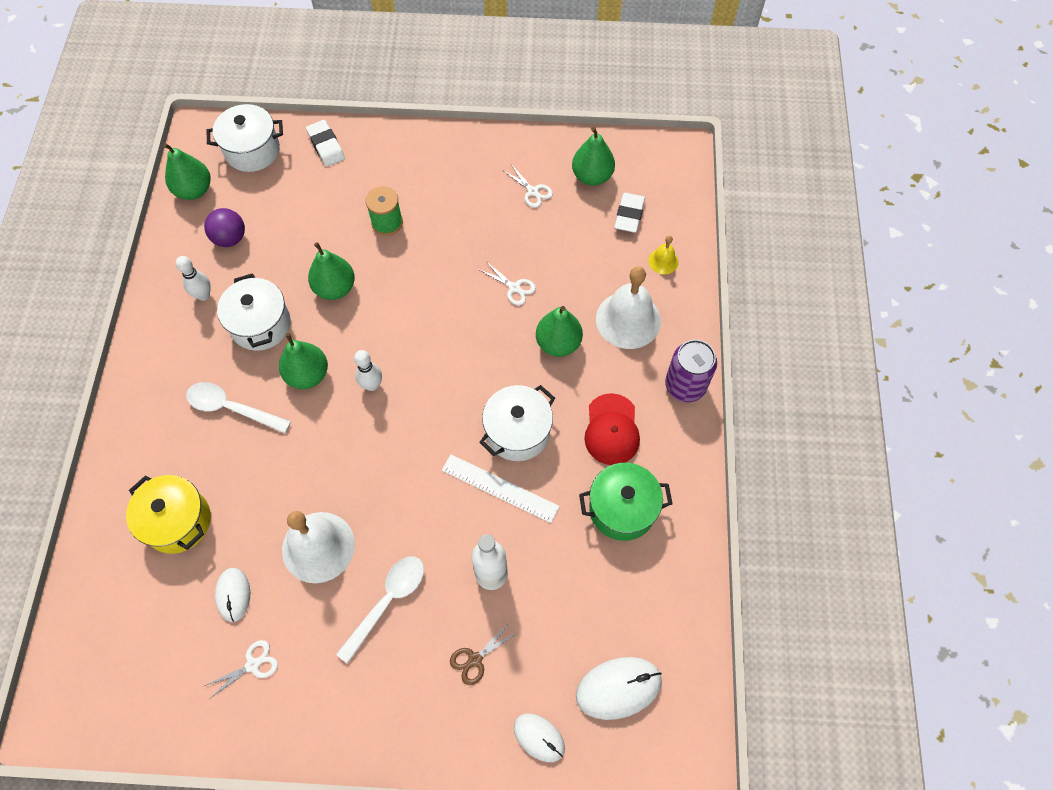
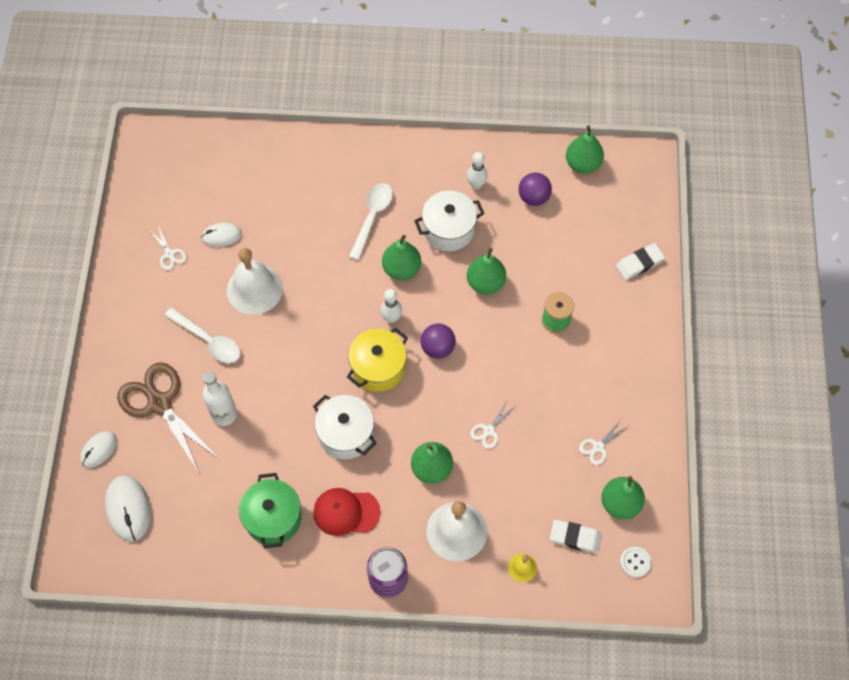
camera: 90 degrees right, 0 degrees up
(178, 521) = (280, 193): yellow pot -> yellow pot (378, 368)
(252, 150) = (629, 204): white pot -> none
(413, 337) = (437, 348): none -> purple ball
(475, 659) = (159, 404): brown scissors -> brown scissors, size x2.25
(500, 488) = (296, 420): white ruler -> none
(651, 167) = (635, 562): none -> white button

